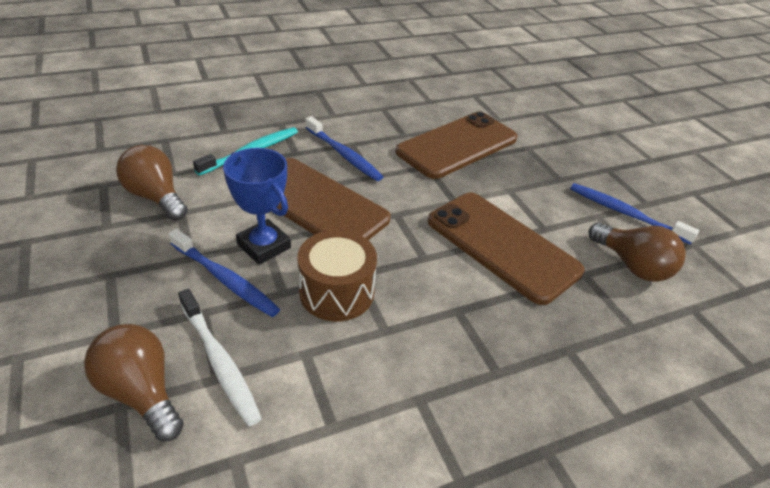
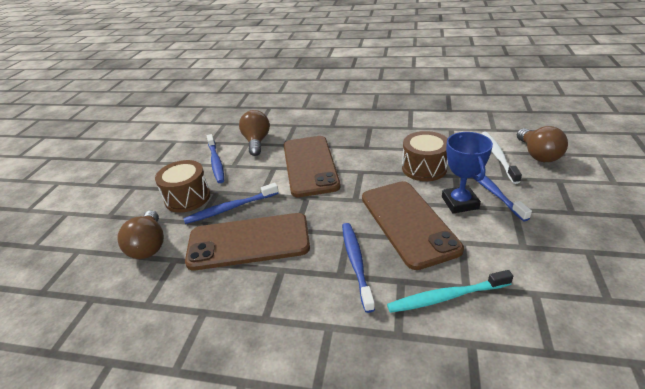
camera: 140 degrees left, 5 degrees down
(156, 197) = (547, 267): brown light bulb -> brown light bulb (149, 246)
(518, 167) = (230, 208): none -> blue toothbrush
(578, 164) = (187, 198): none -> brown drum

